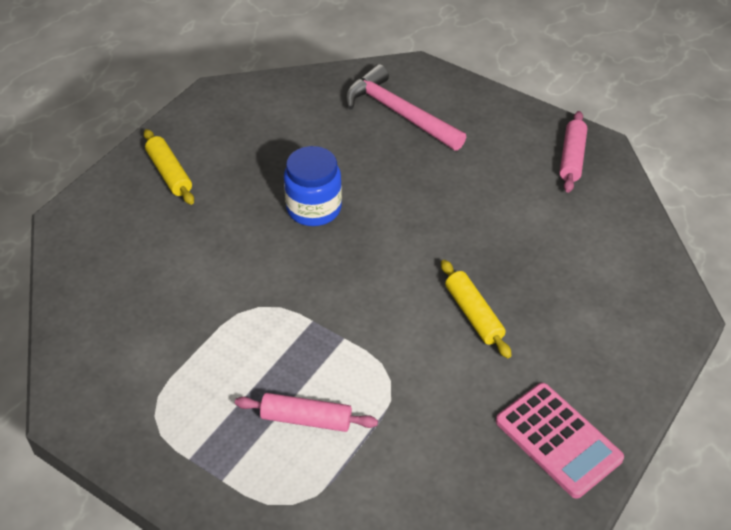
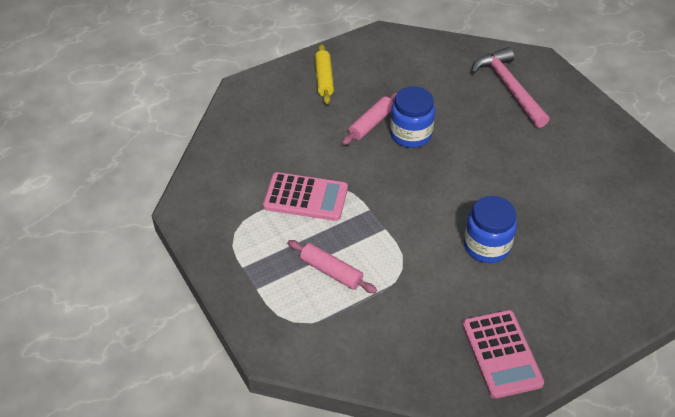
camera: 25 degrees right, 0 degrees up
(224, 335) = (305, 197): none -> pink calculator
(473, 314) = (486, 246): yellow rolling pin -> blue jar
(572, 158) = (627, 161): pink rolling pin -> pink rolling pin (371, 124)

